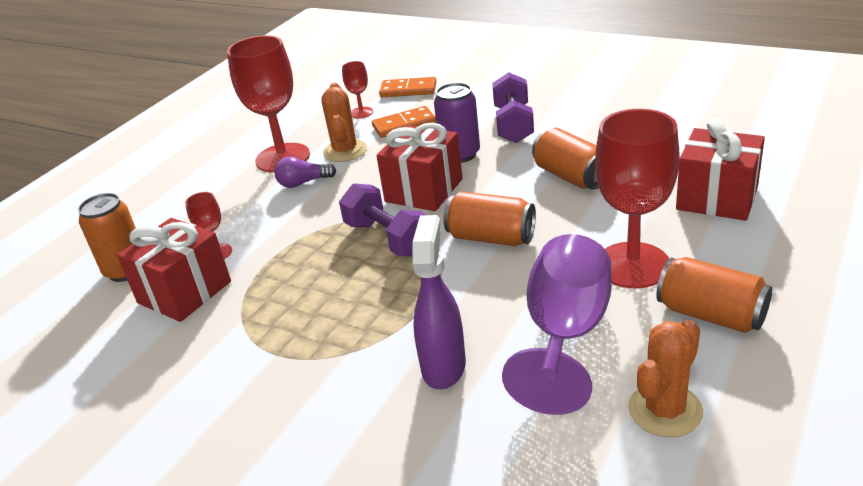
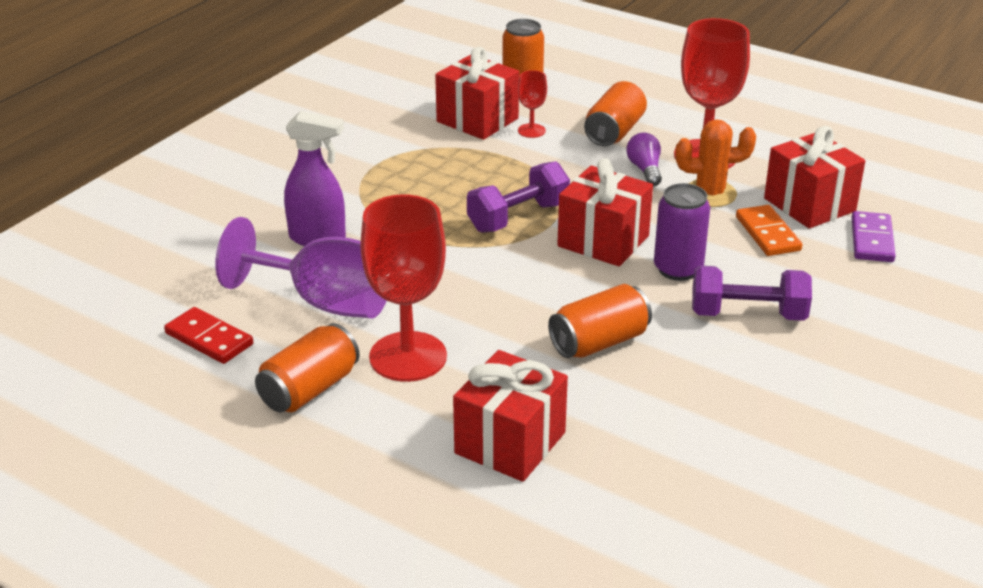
camera: 90 degrees right, 0 degrees up
(361, 113) = (809, 205): red goblet -> red gift
(408, 90) = (871, 240): orange domino -> purple domino
(491, 238) = (494, 276): orange can -> orange can (614, 132)
(665, 410) = (209, 339): orange cactus -> red domino

